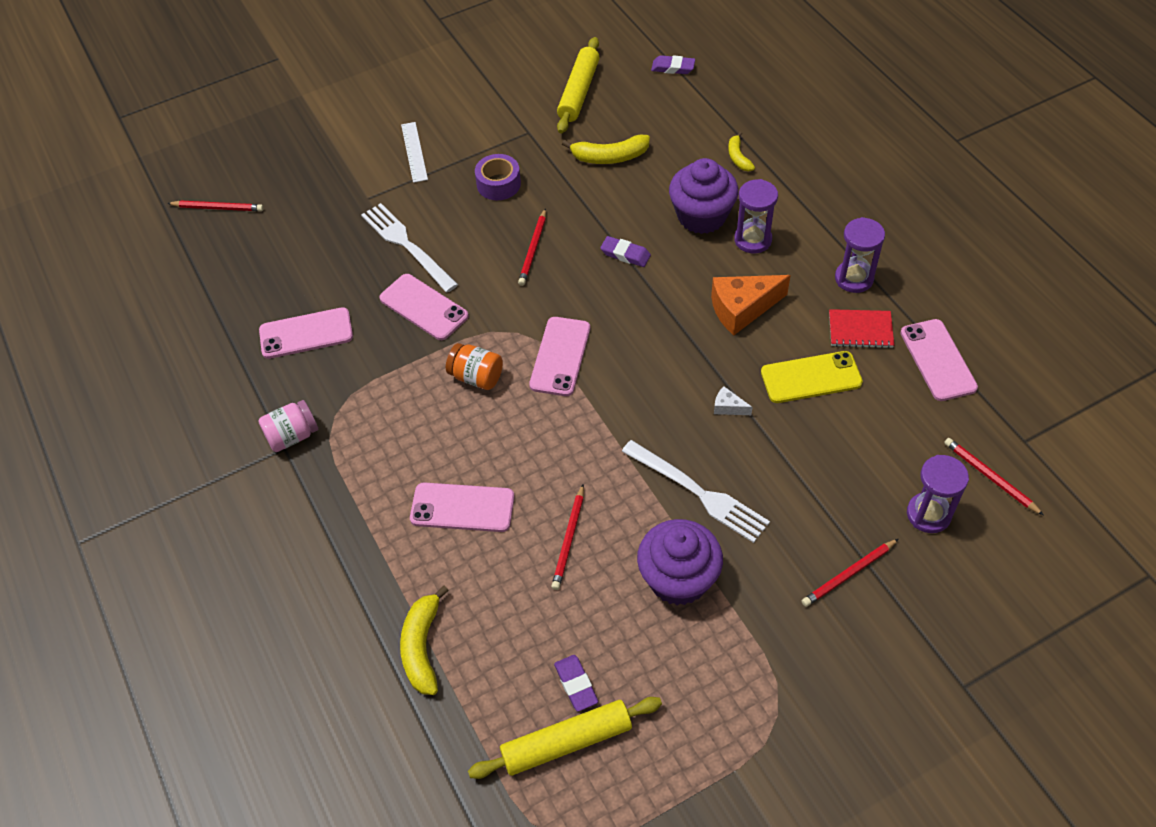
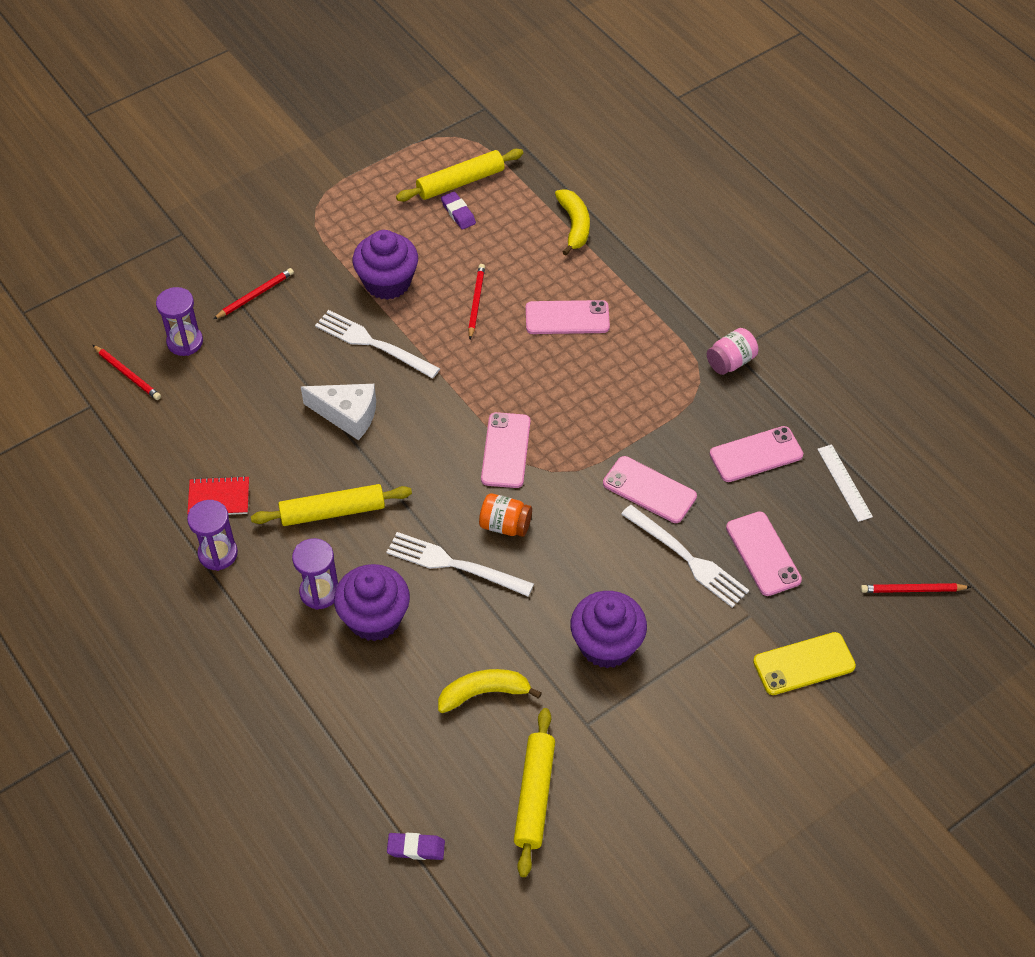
camera: 170 degrees right, 0 degrees up
(414, 152) = (717, 684): white ruler -> white ruler (844, 482)
(476, 377) = (580, 425): orange jar -> orange jar (505, 525)
(498, 184) = (606, 645): purple tape -> purple cupcake
(533, 249) = (551, 563): red pencil -> none
(625, 254) = (454, 564): purple eraser -> white fork
(728, 407) = (347, 415): white cheese -> white cheese, size x2.18
(738, 157) = (333, 703): yellow banana -> none
(742, 309) = (332, 511): orange cheese -> yellow rolling pin
(811, 378) = (271, 448): yellow phone -> yellow phone (804, 664)
(938, 360) = (150, 473): pink phone -> pink phone (763, 554)

